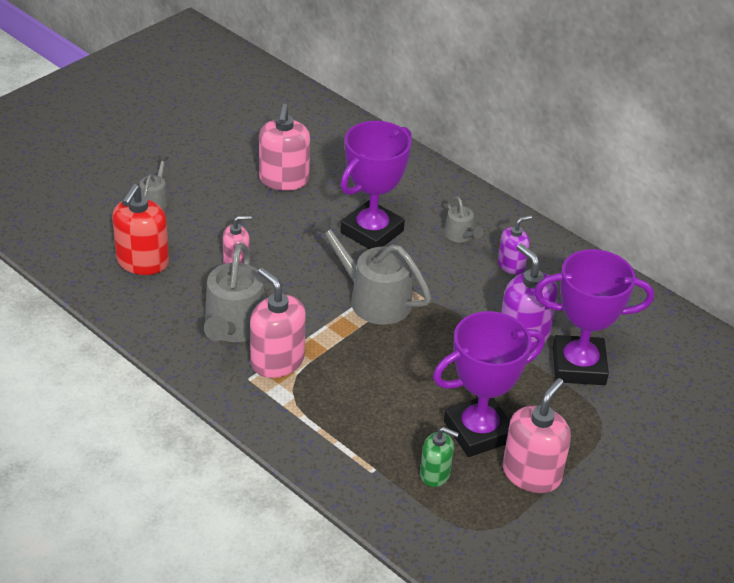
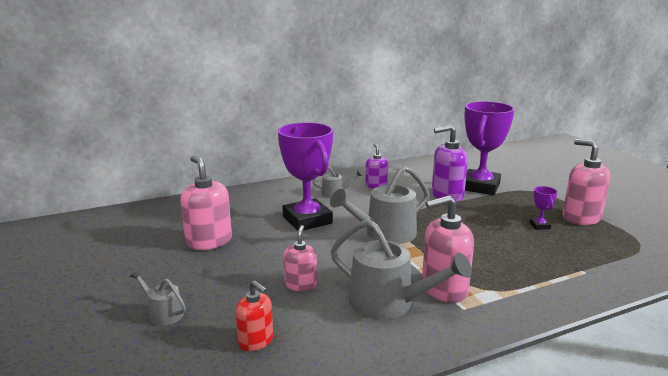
camera: 65 degrees left, 20 degrees down
(142, 262) = (256, 341): red soap dispenser -> red soap dispenser, size x0.60
(284, 179) = (209, 241): pink soap dispenser -> pink soap dispenser turned 150 degrees counterclockwise
(435, 474) = (585, 248): green soap dispenser -> none
(478, 431) = (539, 226): purple trophy -> purple trophy, size x0.41

